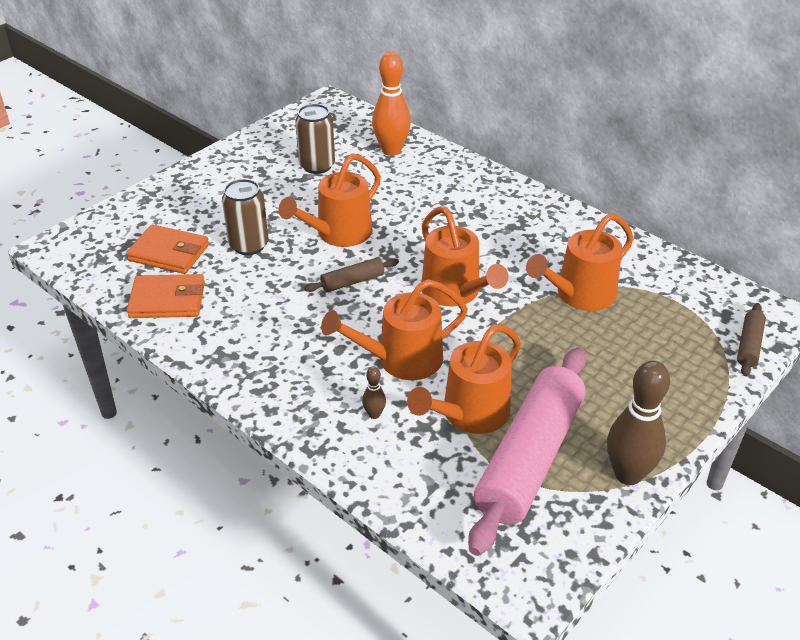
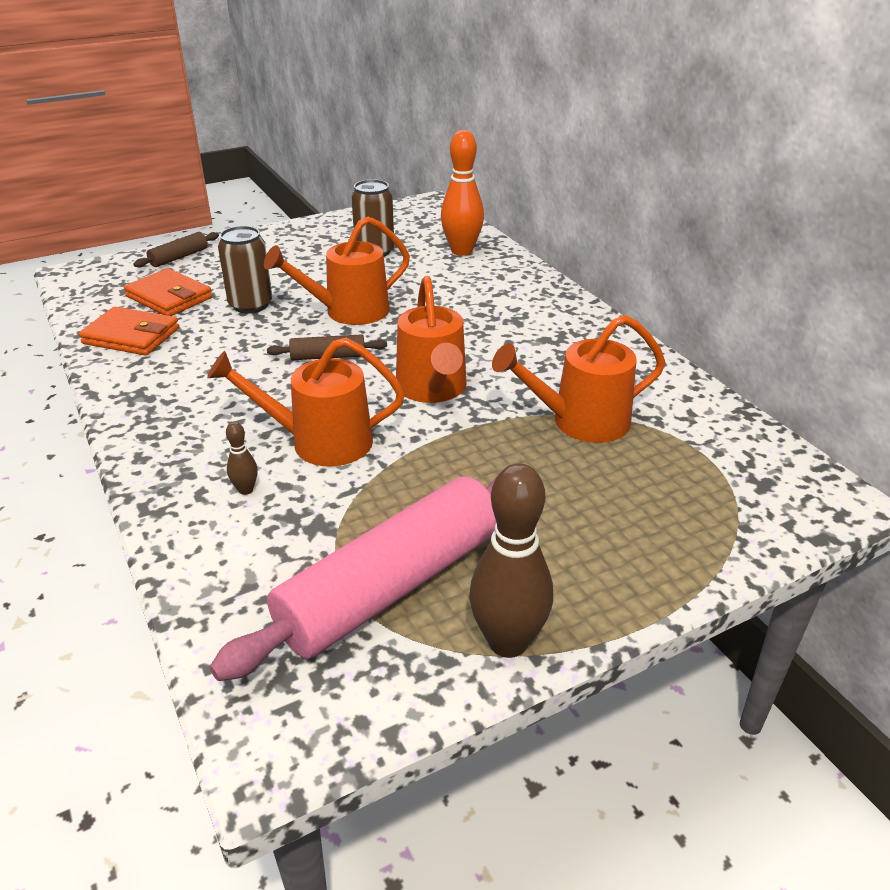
camera: 20 degrees right, 5 degrees down
(469, 415) = (353, 517): orange watering can -> none
(749, 345) = (778, 526): brown rolling pin -> brown rolling pin (179, 257)

